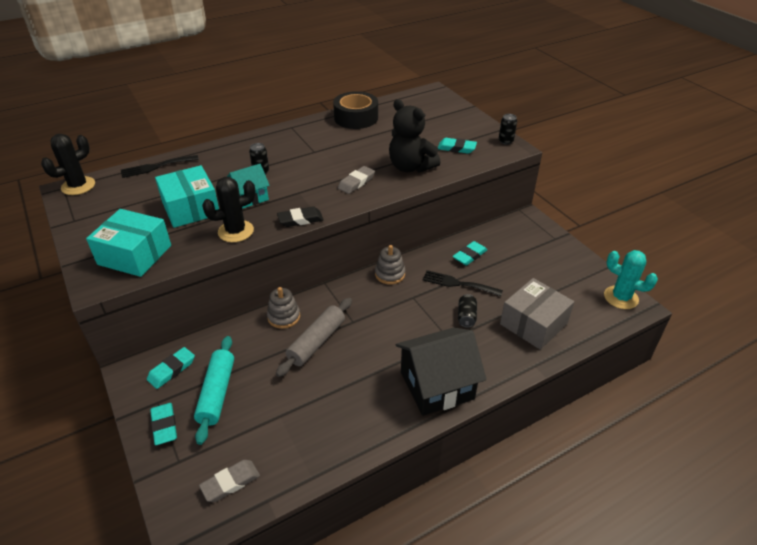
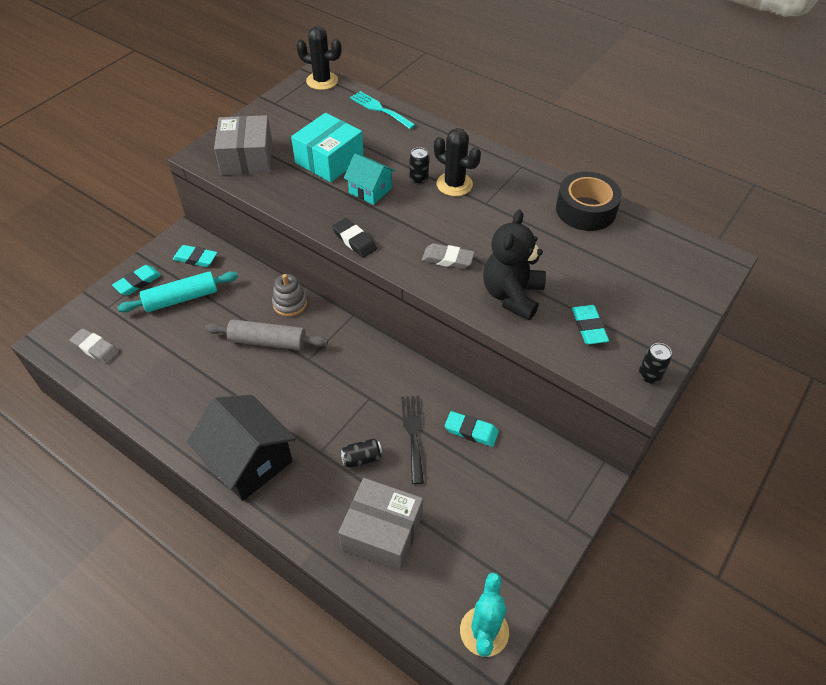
camera: 65 degrees right, 10 degrees up
(135, 255) = (247, 158): turquoise box -> grey box
(156, 167) = (379, 109): black fork -> turquoise fork
(236, 231) = (311, 204): black cactus -> black cactus (454, 184)
(390, 274) = (395, 364): grey stacking toy -> none

